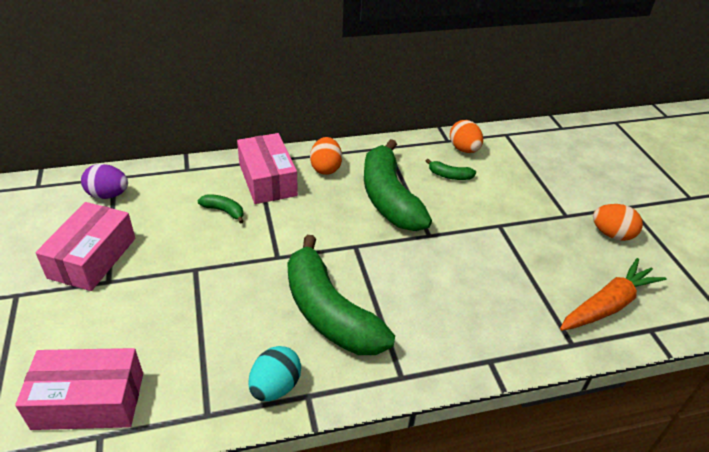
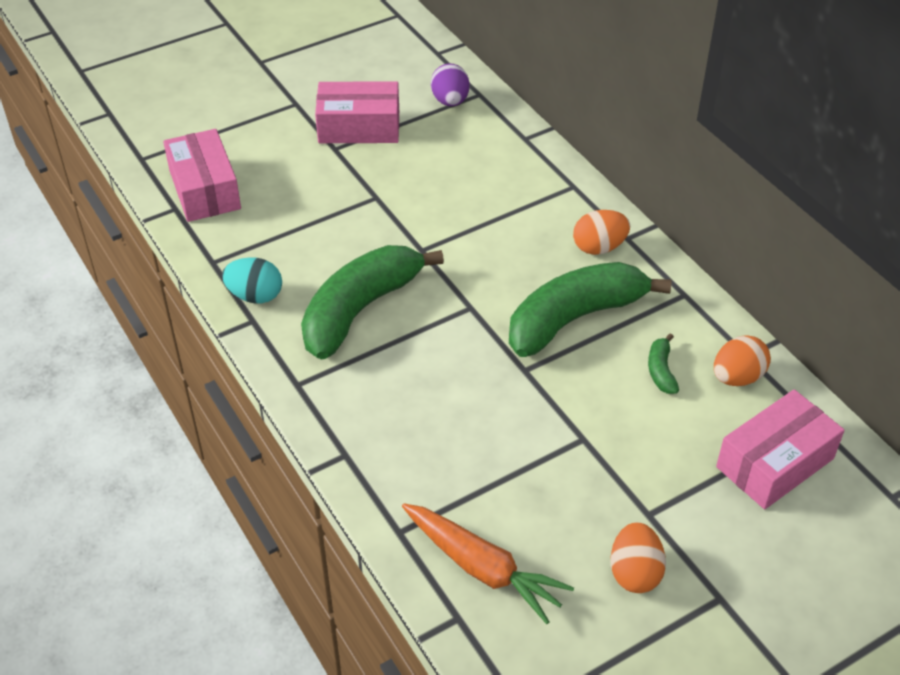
camera: 75 degrees right, 5 degrees up
(224, 211) = (471, 188): green banana -> none
(267, 180) = (545, 205): pink box -> pink box (775, 463)

